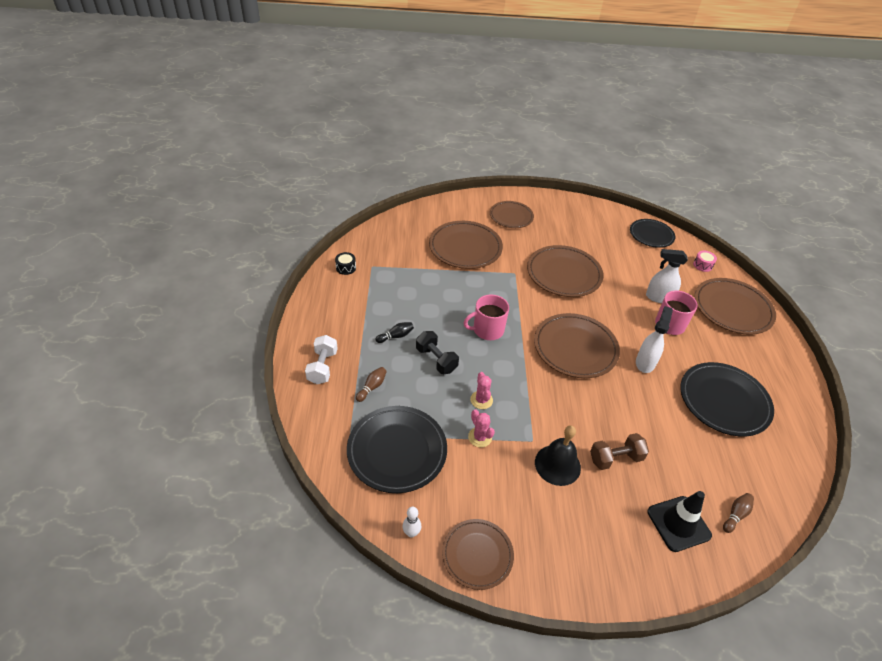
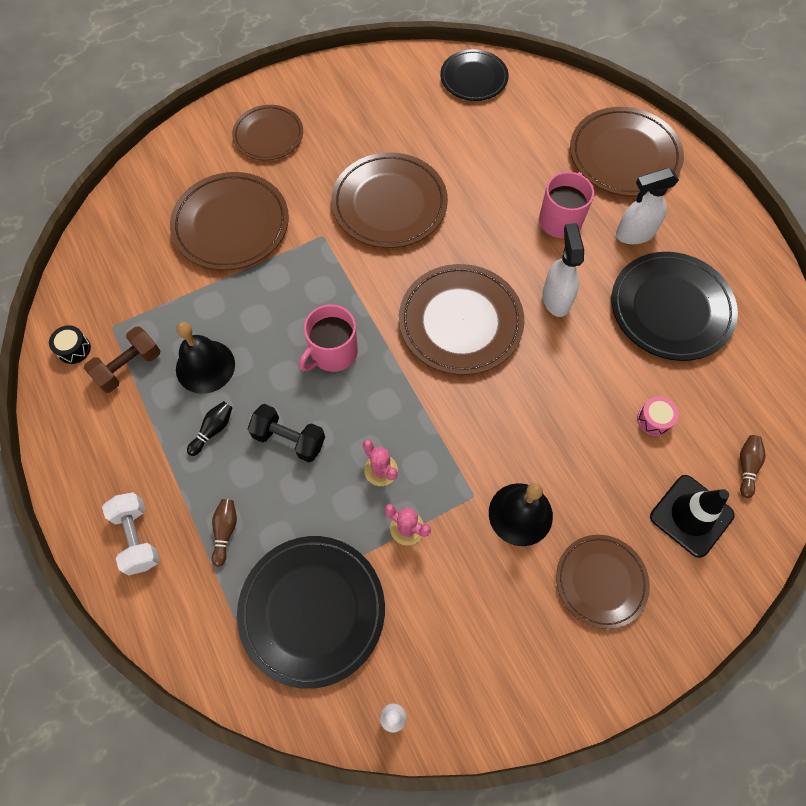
camera: 25 degrees left, 20 degrees up
(410, 305) = (205, 366): none -> black bell
(477, 555) = (487, 698): brown plate -> brown plate (601, 581)
(615, 458) = (583, 465): brown dumbbell -> brown dumbbell (129, 367)
(658, 297) = (528, 183): white spray bottle -> white spray bottle (634, 234)
(702, 265) = (560, 100): pink drum -> pink drum (654, 420)

